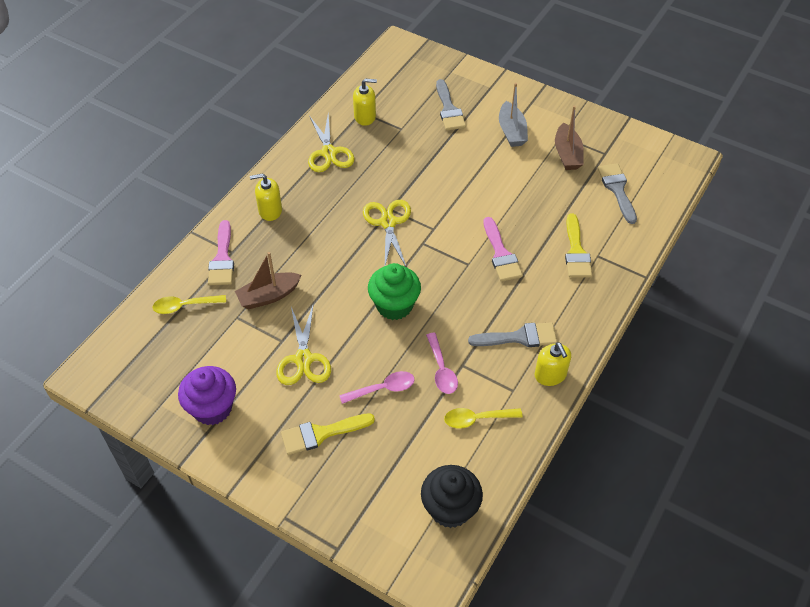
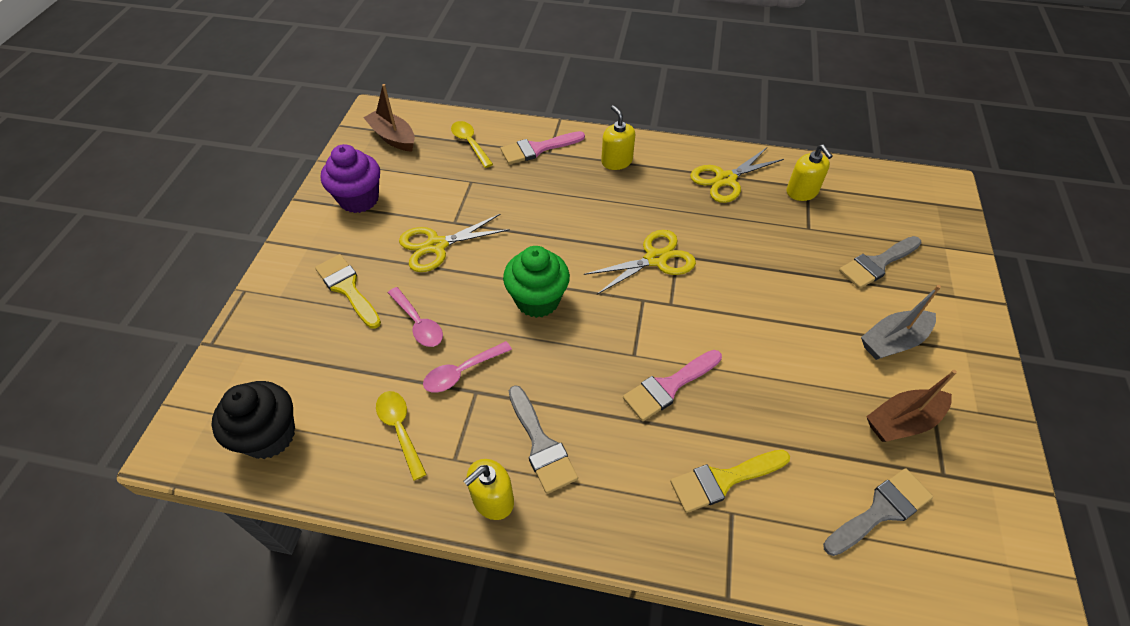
camera: 70 degrees right, 0 degrees up
(268, 296) = (506, 195): brown boat -> brown boat (393, 137)

